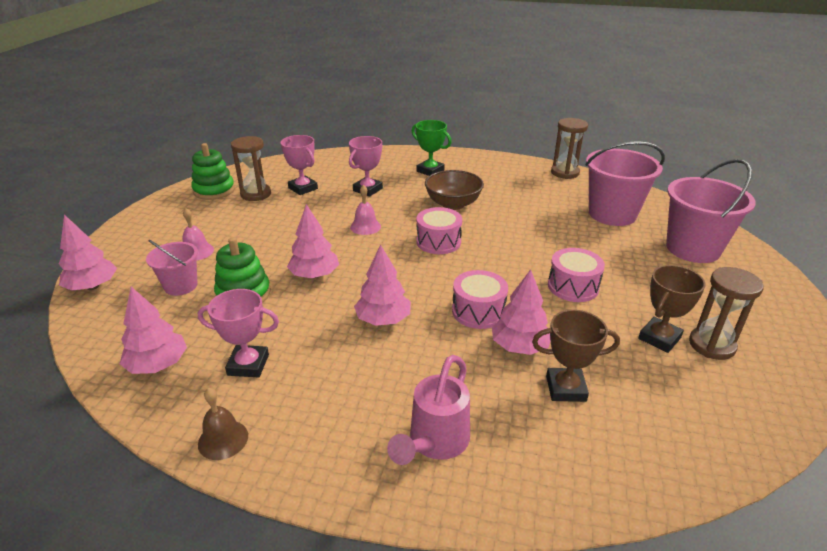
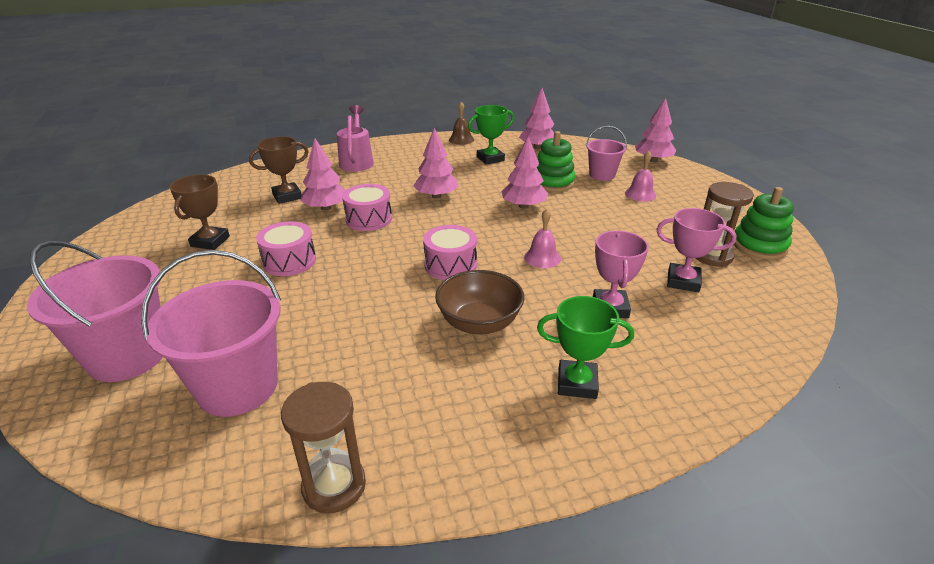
camera: 150 degrees right, 0 degrees up
(248, 365) = (490, 159): pink trophy -> green trophy
(711, 345) = (164, 248): brown hourglass -> none

